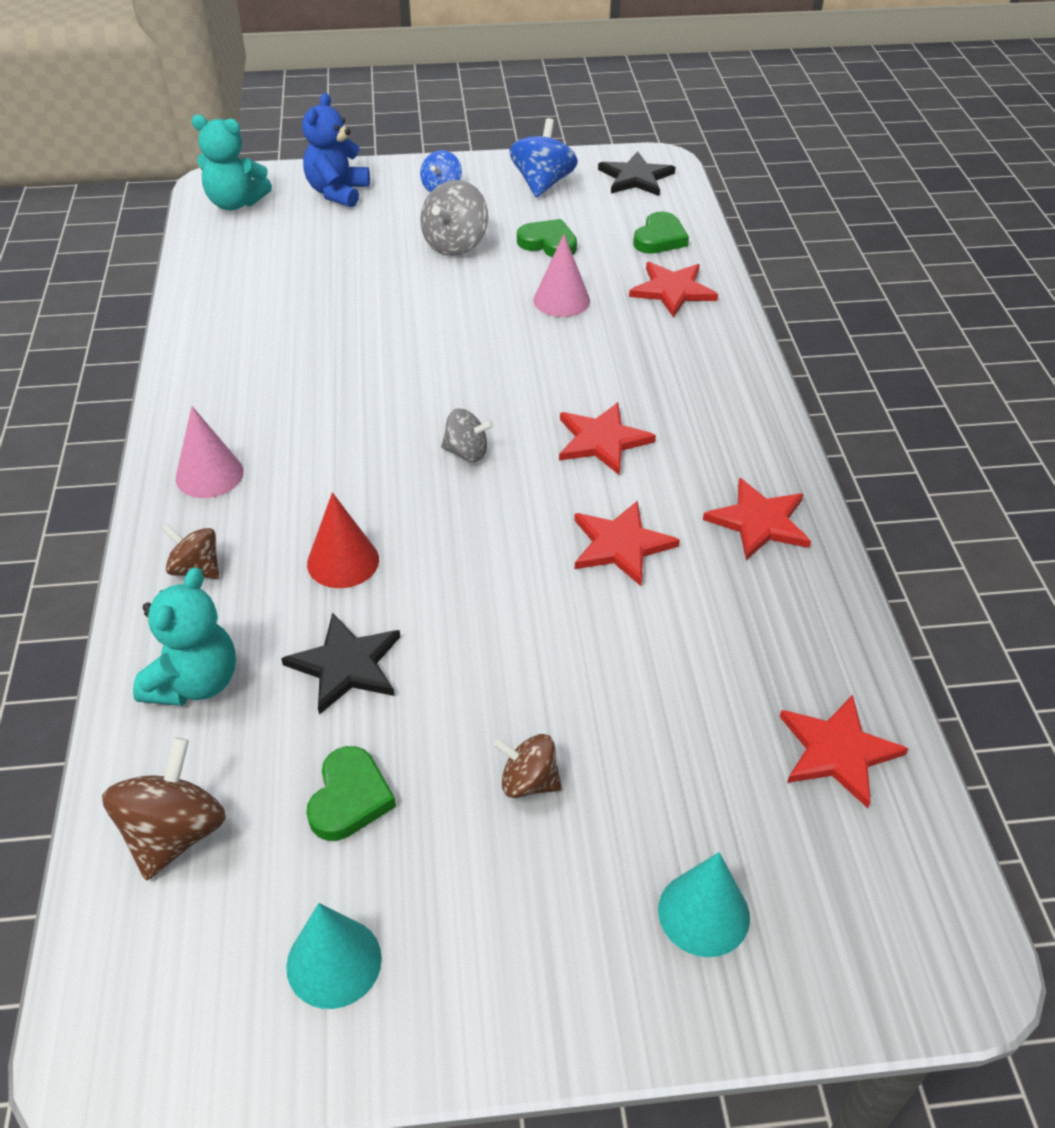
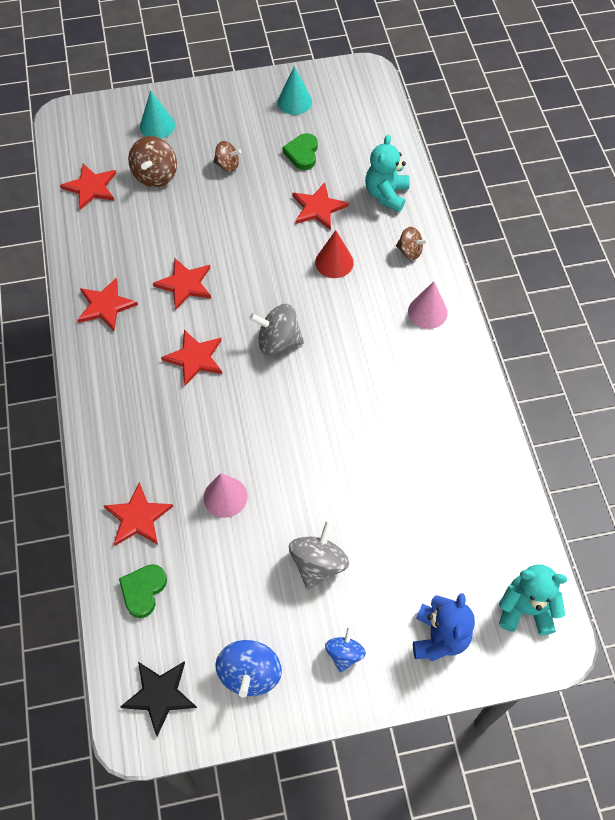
camera: 175 degrees right, 15 degrees up
(174, 834) = (369, 136): brown spinning top -> brown spinning top (155, 175)
(346, 665) = (318, 208): black star -> red star
(466, 452) = (278, 341): grey spinning top -> grey spinning top, size x1.58
(548, 243) = (239, 573): green heart -> none

